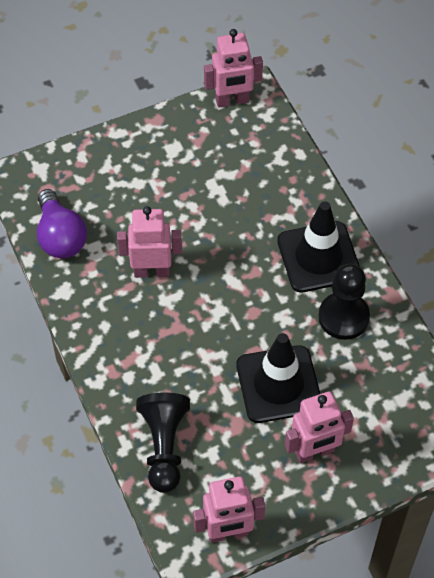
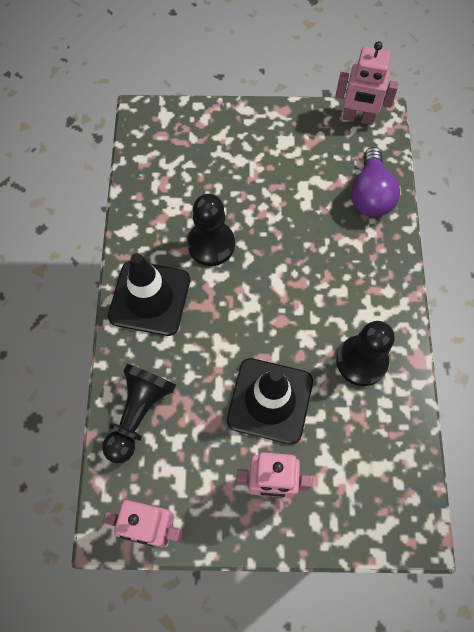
camera: 25 degrees right, 10 degrees up
(60, 237) = (150, 182): purple light bulb -> purple light bulb (370, 195)
(151, 271) = (211, 244): pink robot -> black pawn
(318, 257) = (366, 293): black traffic cone -> black traffic cone (149, 298)

